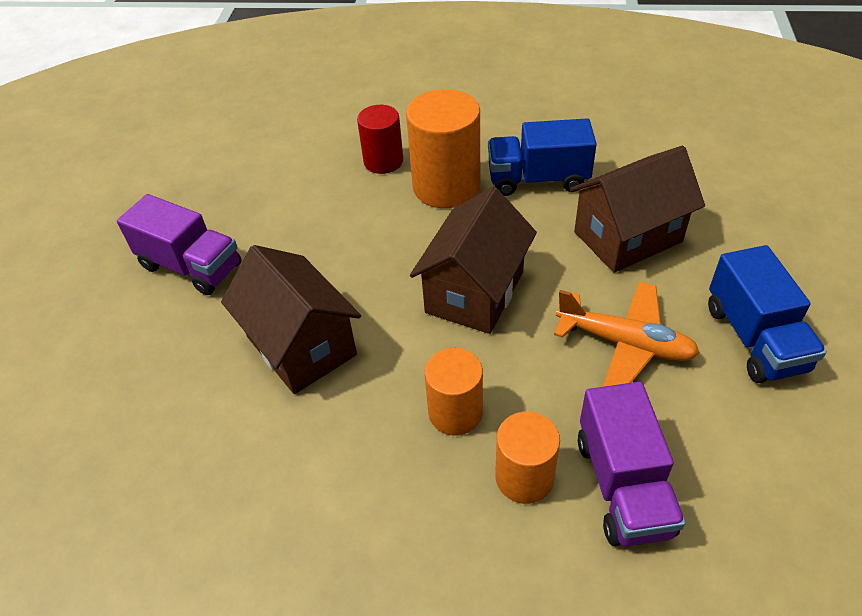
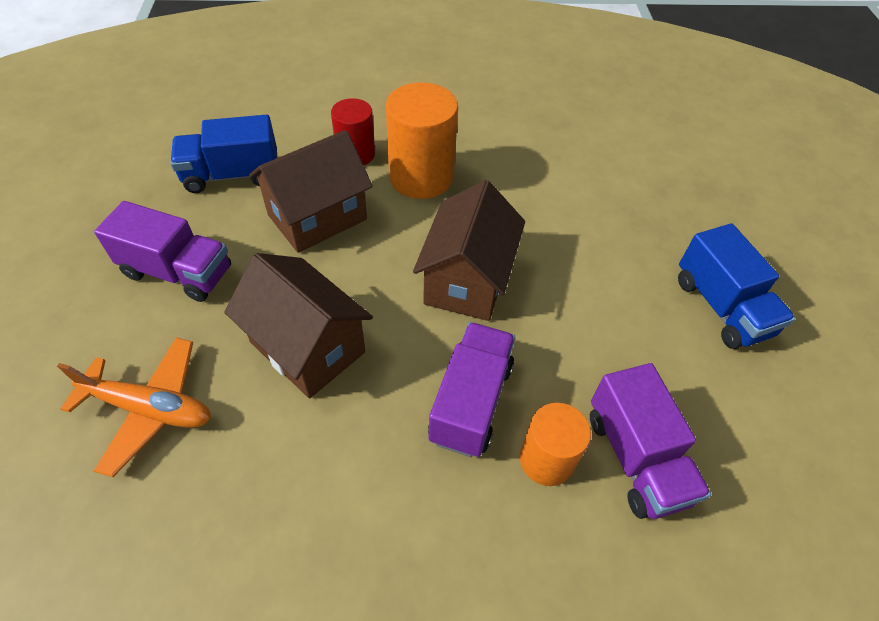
camera: 15 degrees left, 5 degrees up
(455, 412) = (470, 402): orange cylinder -> purple truck
(538, 179) = (505, 167): blue truck -> blue truck (232, 175)
(625, 343) = (612, 321): orange plane -> orange plane (149, 409)
(627, 237) = (595, 218): brown house -> brown house (317, 217)

